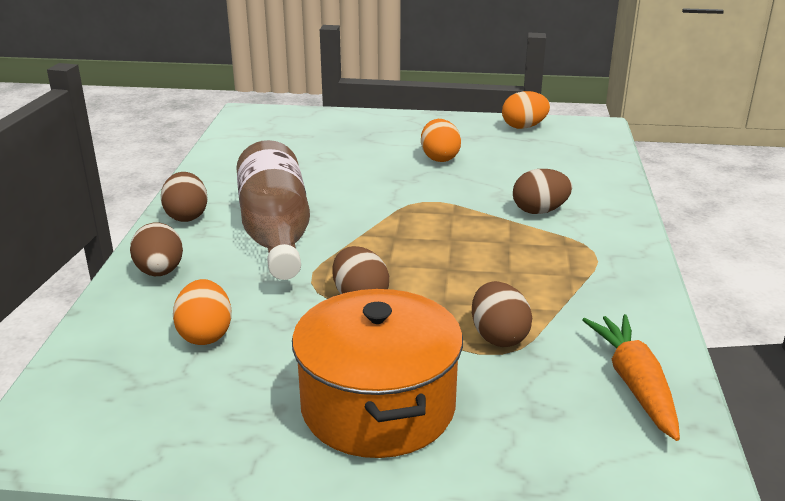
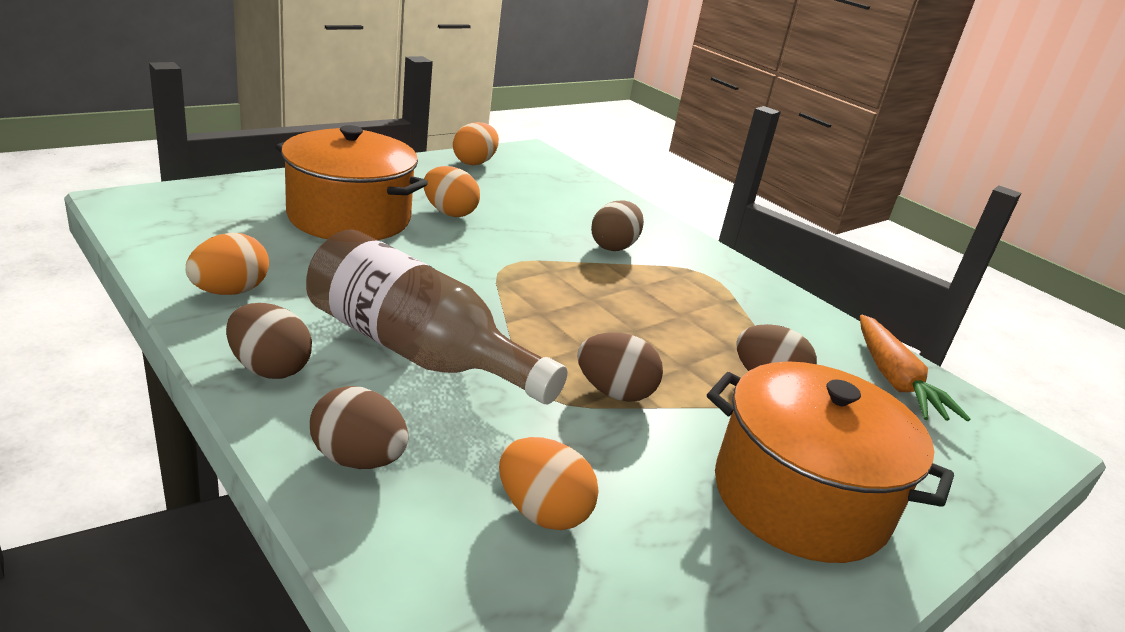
camera: 50 degrees left, 0 degrees up
(227, 172) = (230, 291): none -> orange egg
(362, 147) = (349, 217): none -> orange pot
(634, 384) = (894, 380): orange carrot -> orange carrot turned 135 degrees counterclockwise

